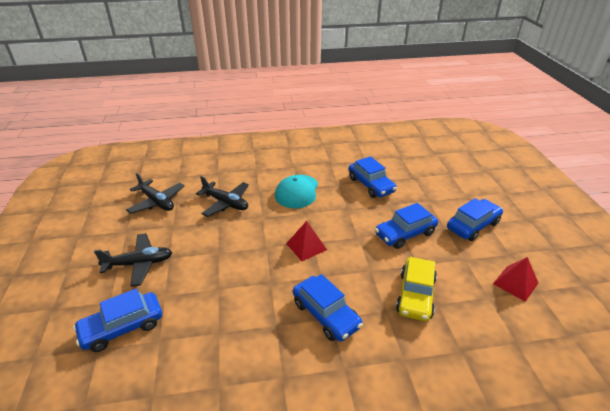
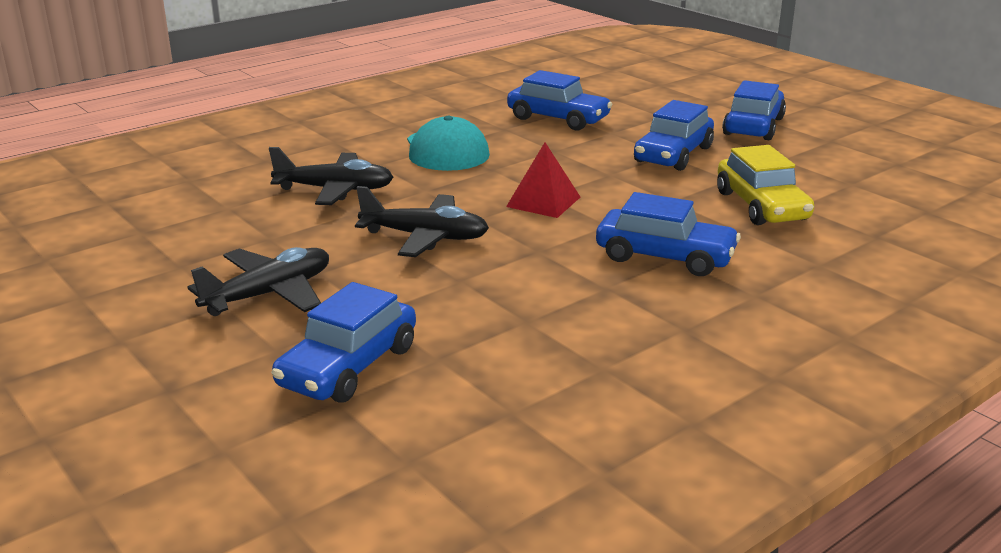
camera: 30 degrees left, 10 degrees down
(157, 202) = (191, 219): black plane -> black plane (425, 237)
(515, 283) = (867, 163): red pyramid -> none

